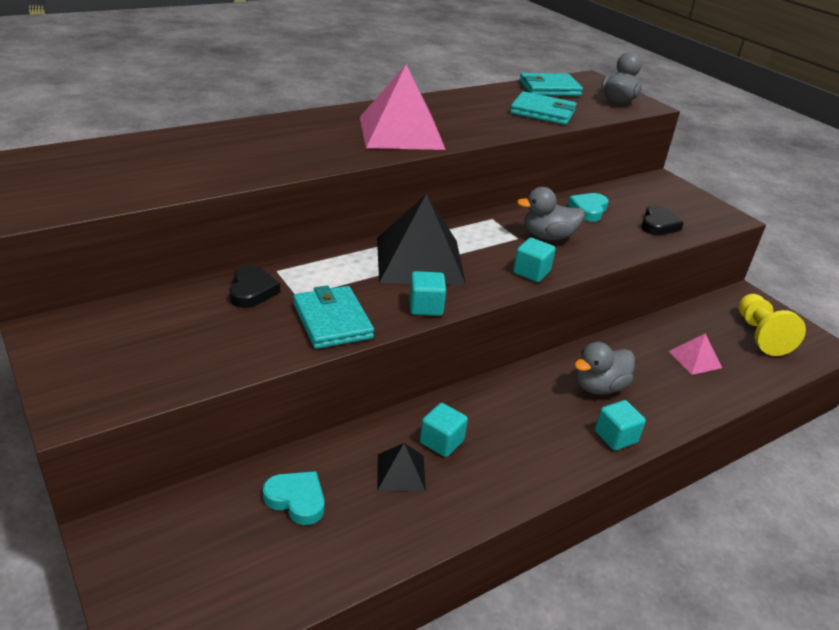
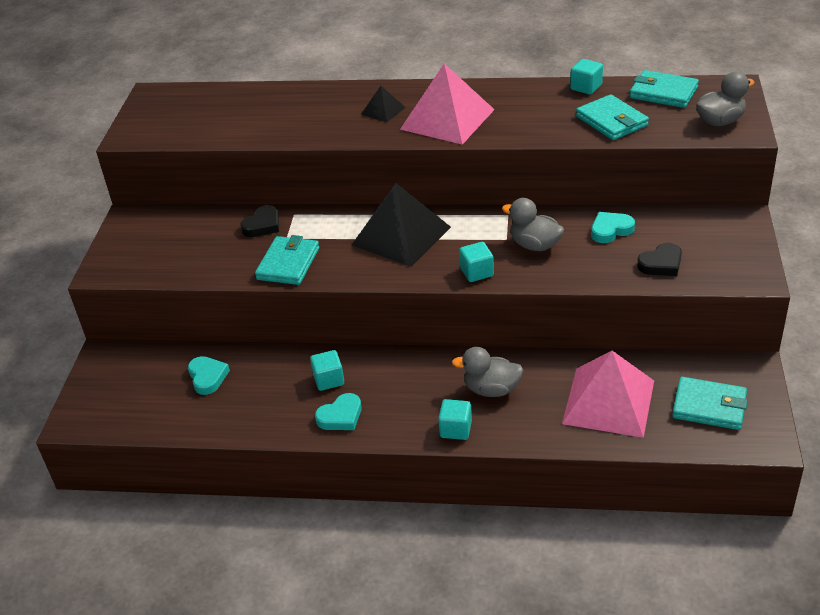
camera: 45 degrees right, 5 degrees up
(401, 472) = (282, 387): black pyramid -> black pyramid (383, 110)
(426, 307) = (361, 274): turquoise cube -> turquoise cube (586, 87)
(498, 474) = (341, 416): none -> turquoise heart
(695, 359) = (608, 401): pink pyramid -> pink pyramid, size x2.13
(760, 335) = (709, 406): yellow pawn -> turquoise wallet

